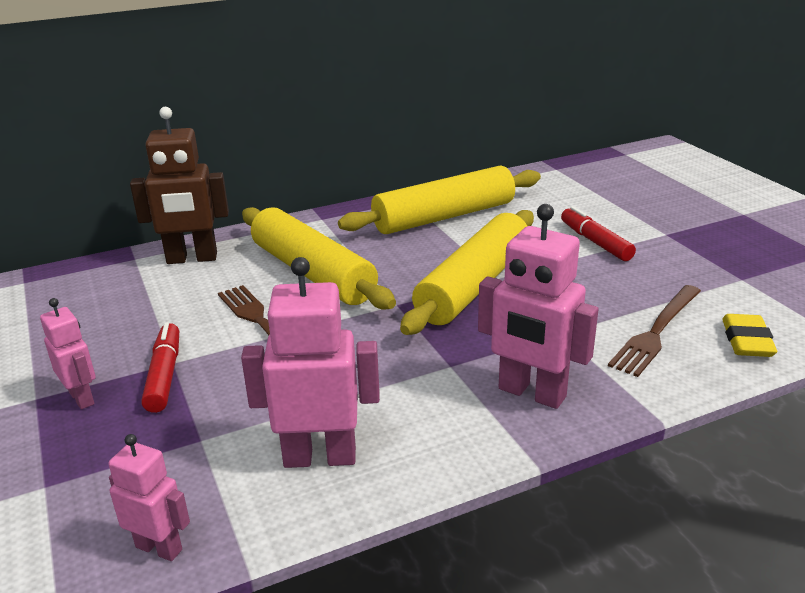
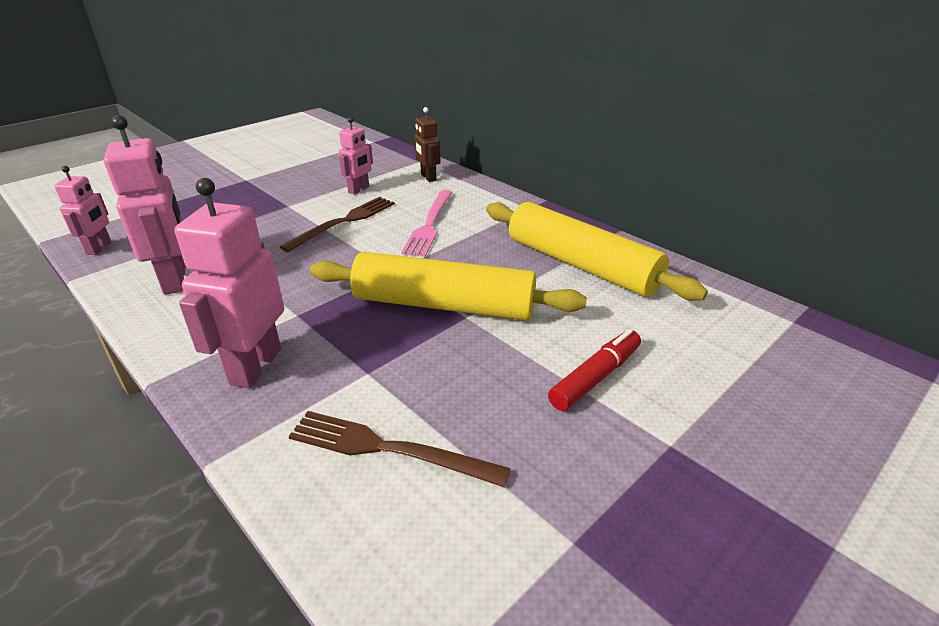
camera: 70 degrees right, 5 degrees up
(82, 398) = (246, 191): pink robot -> pink robot (359, 190)
(164, 375) = (272, 207): red marker -> none
(192, 259) = (428, 177): brown robot -> brown robot, size x0.57
(313, 272) = (429, 224): yellow rolling pin -> pink fork
(747, 341) = (388, 546): yellow eraser -> none

